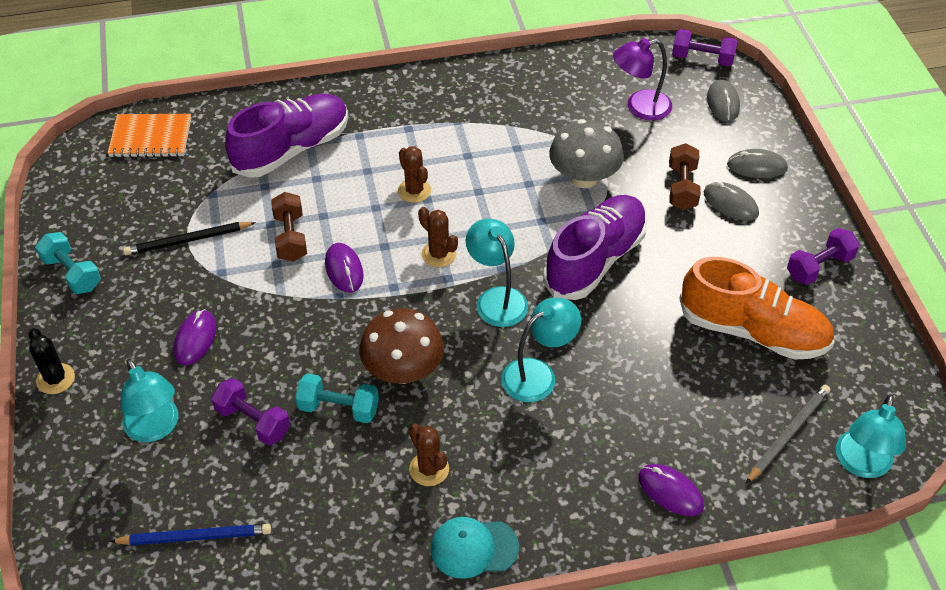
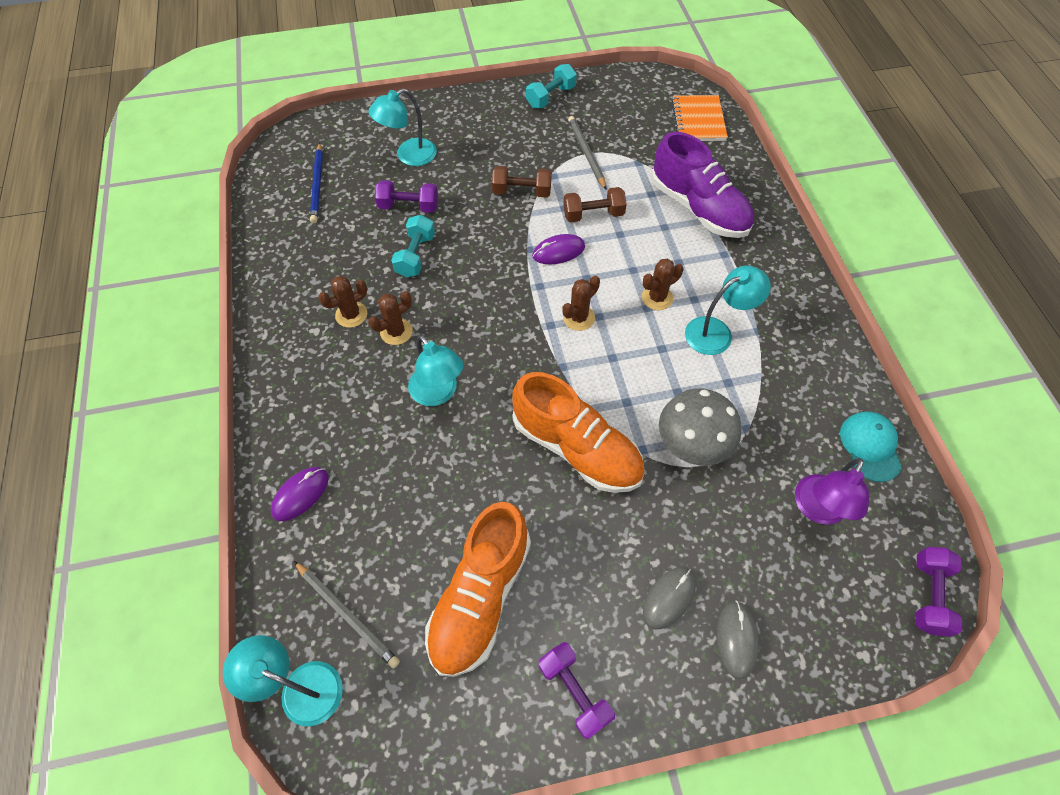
camera: 90 degrees right, 10 degrees up
(55, 379) = (455, 102): black cactus -> none
(188, 240) = (586, 153): black pencil -> grey pencil
(195, 339) = (487, 168): purple mouse -> none
(253, 421) = (409, 206): purple dumbbell -> purple dumbbell turned 60 degrees clockwise
(403, 370) = (449, 295): brown mushroom -> none
(455, 420) = (396, 332): none -> brown cactus
(474, 548) = (275, 344): turquoise cap -> turquoise cap (870, 446)
(496, 298) = (526, 362): turquoise lamp -> turquoise lamp (717, 332)
(595, 260) = (576, 448): purple shoe -> orange shoe
(639, 107) = (817, 509): purple lamp -> purple lamp turned 135 degrees counterclockwise
(682, 187) = (689, 545): brown dumbbell -> brown dumbbell (522, 192)
(723, 103) = (847, 612): grey mouse -> none

